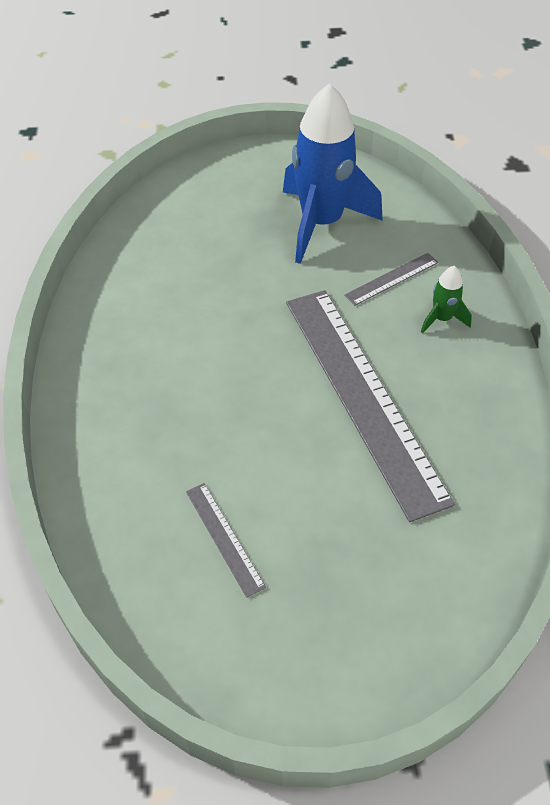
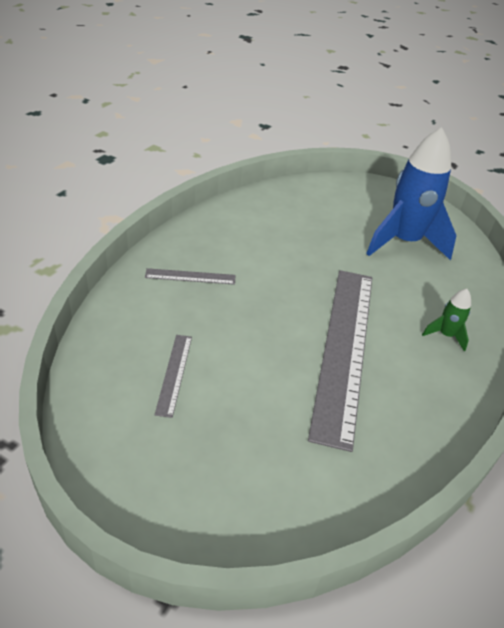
camera: 30 degrees right, 10 degrees down
(391, 278) = (427, 294): grey ruler -> grey ruler (190, 276)

